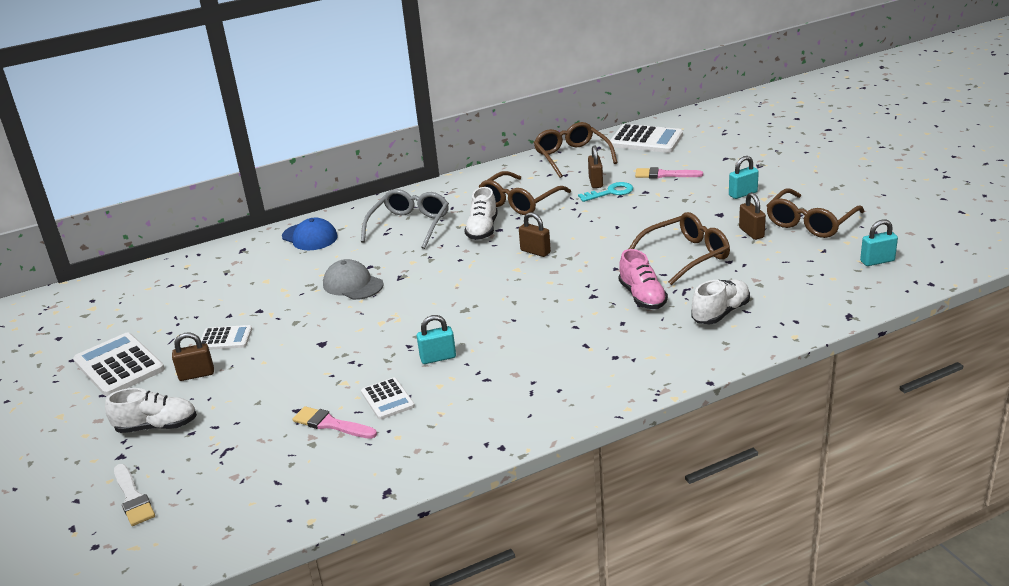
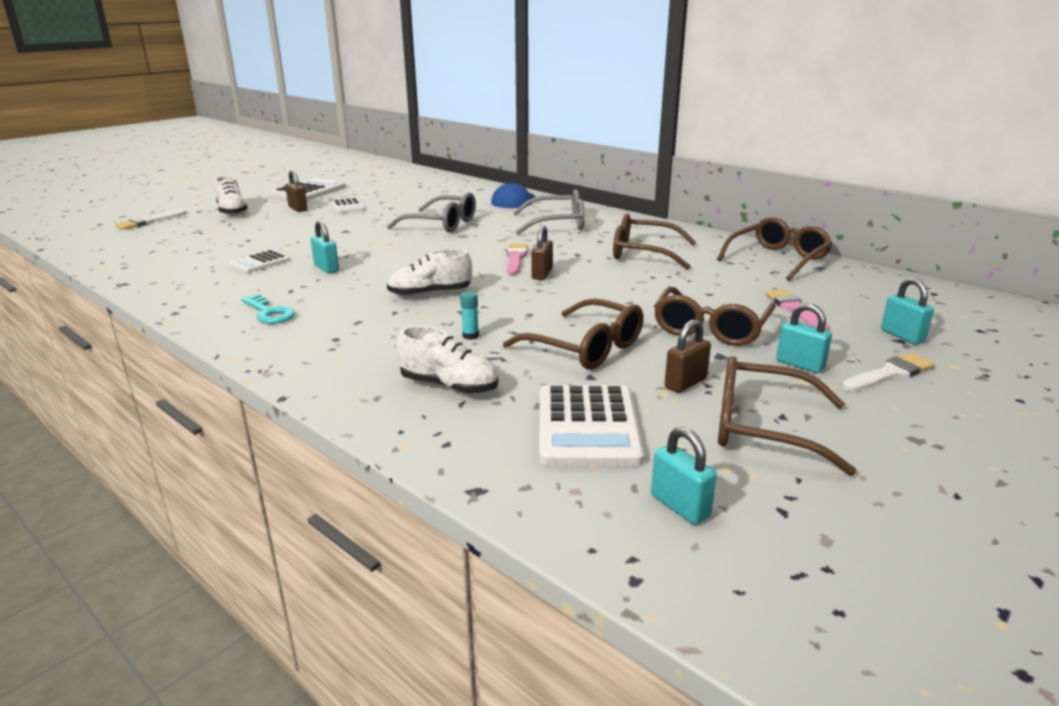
camera: 65 degrees right, 5 degrees down
(331, 424) = (225, 252): pink brush -> pink brush (515, 258)
(353, 284) = (442, 224): grey cap -> grey glasses
(482, 230) = (571, 248): white shoe -> white shoe (430, 294)
(596, 182) = (728, 278): brown padlock -> none
(610, 192) = (711, 288): turquoise key -> turquoise key (269, 313)
(642, 297) = (470, 336): pink shoe -> turquoise glue stick
(646, 140) = (879, 287): white calculator -> white calculator (587, 426)
(678, 208) = (711, 328): none -> brown glasses
(720, 155) = (902, 336): none -> turquoise padlock
(765, 173) = (890, 374): none -> white brush

